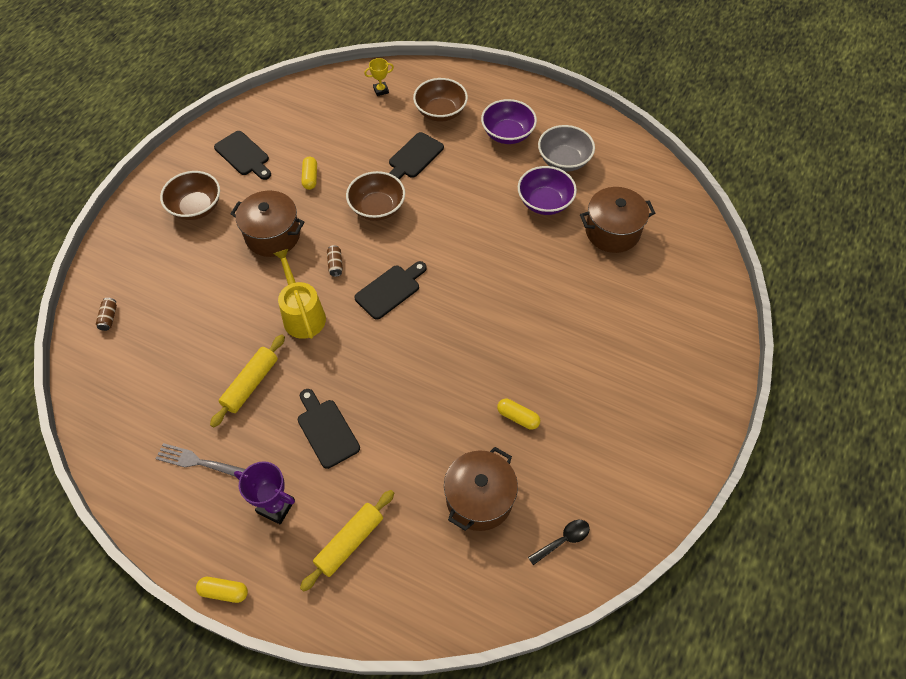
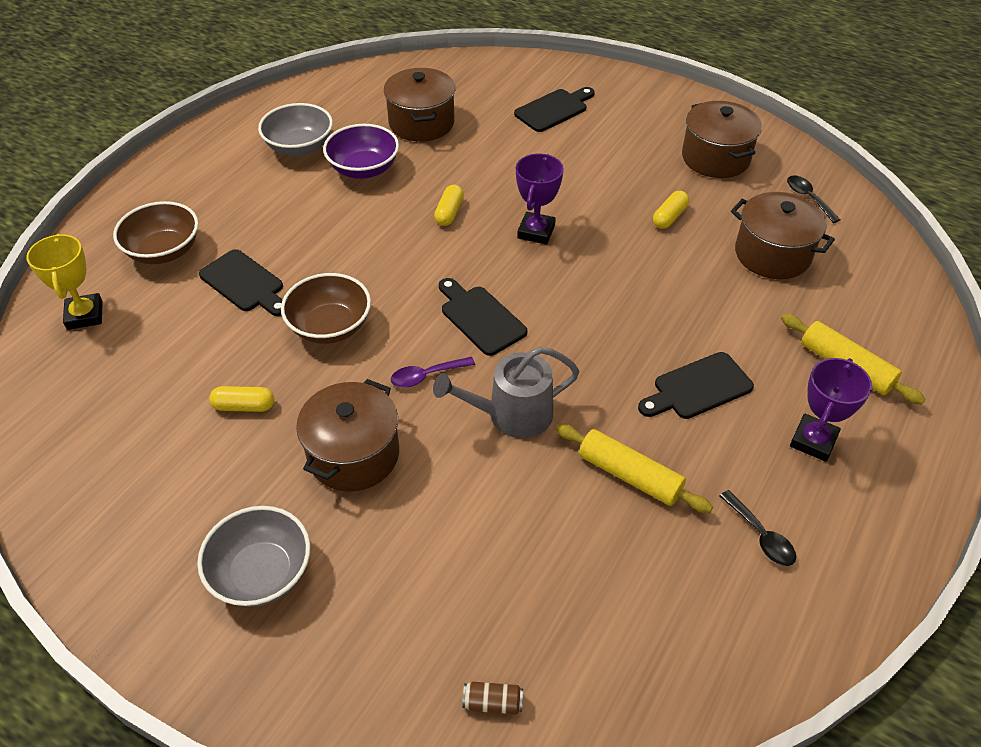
camera: 85 degrees left, 10 degrees down
(196, 207) = (262, 573): brown bowl -> grey bowl
(199, 462) = (761, 536): grey fork -> black spoon
(224, 591) = (939, 494): yellow capsule -> yellow capsule (449, 212)
(243, 155) = (158, 503): black cutting board -> black cutting board (554, 109)
(302, 315) = (512, 415): yellow watering can -> grey watering can
(335, 264) = (426, 376): brown can -> purple spoon
(381, 90) = (85, 315): yellow trophy -> yellow trophy, size x1.60
(486, 320) = (536, 232): none -> purple trophy
(507, 134) = (235, 190): purple bowl -> none
(610, 460) = (715, 158): none -> brown pot

